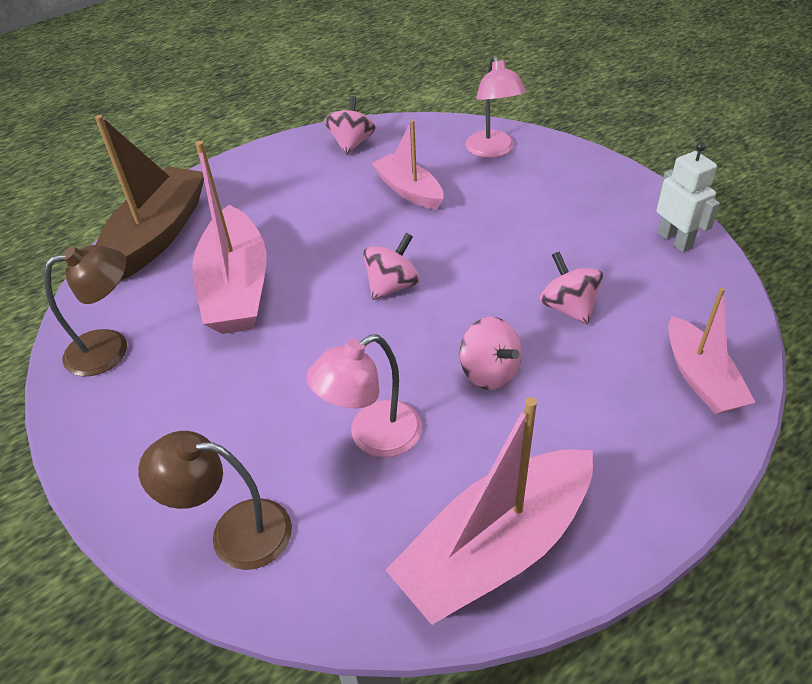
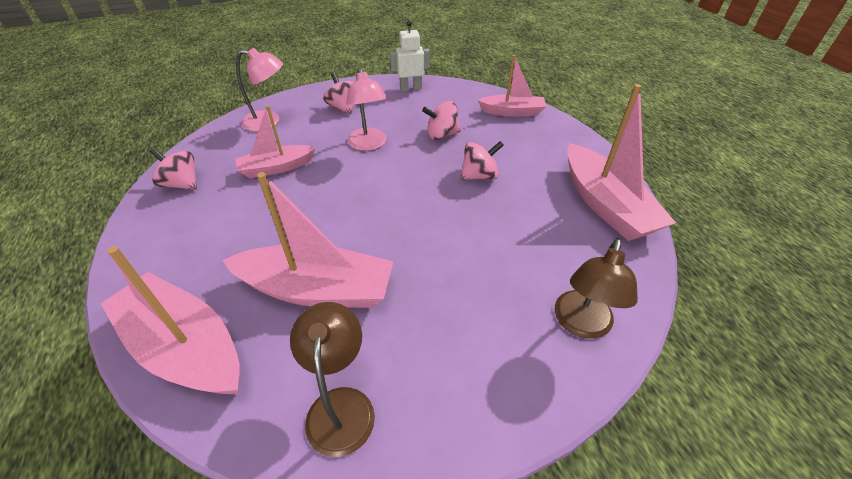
camera: 75 degrees left, 0 degrees up
(157, 235) = (185, 347): brown boat -> pink boat
(373, 437) = (514, 236): pink lamp -> pink lamp (369, 145)
(392, 286) = (377, 198): pink spinning top -> pink spinning top (343, 107)

